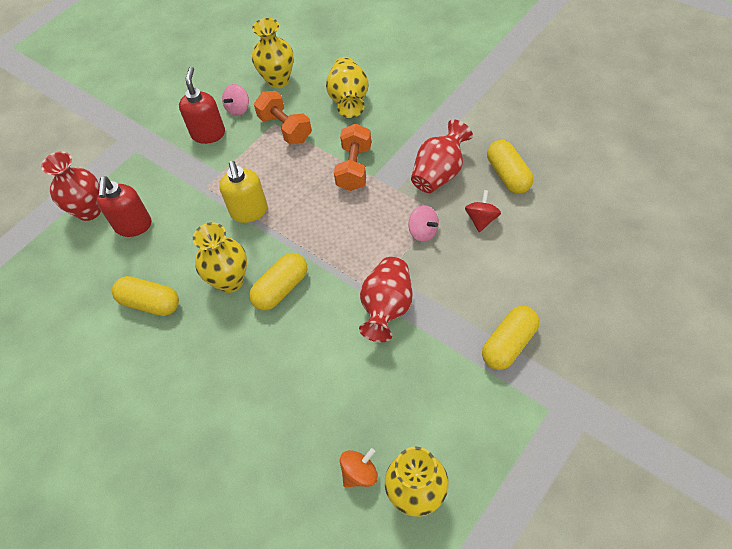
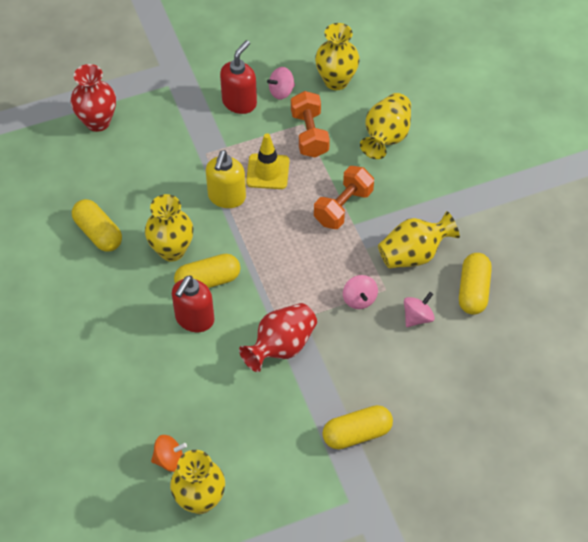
camera: 25 degrees right, 0 degrees up
(133, 226) = (125, 156): red soap dispenser -> red soap dispenser (194, 319)
(270, 173) = (268, 171): none -> yellow traffic cone
(439, 173) = (413, 254): red vase -> yellow vase
(481, 219) = (417, 317): red spinning top -> pink spinning top

